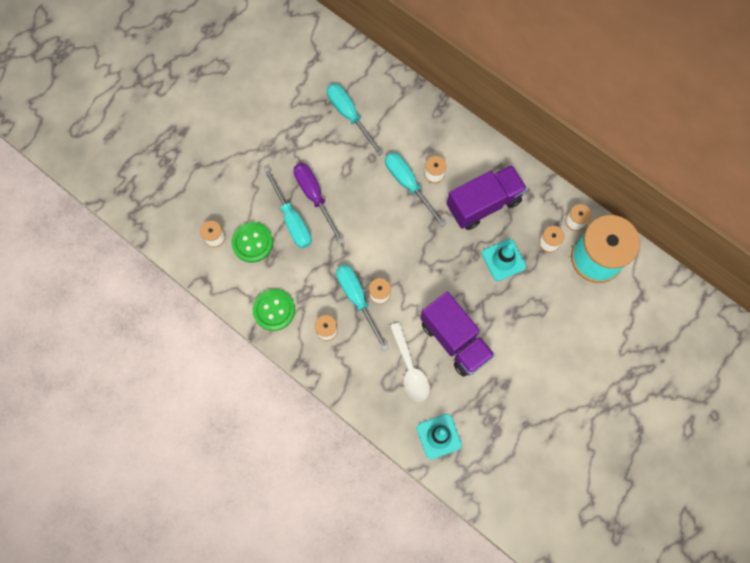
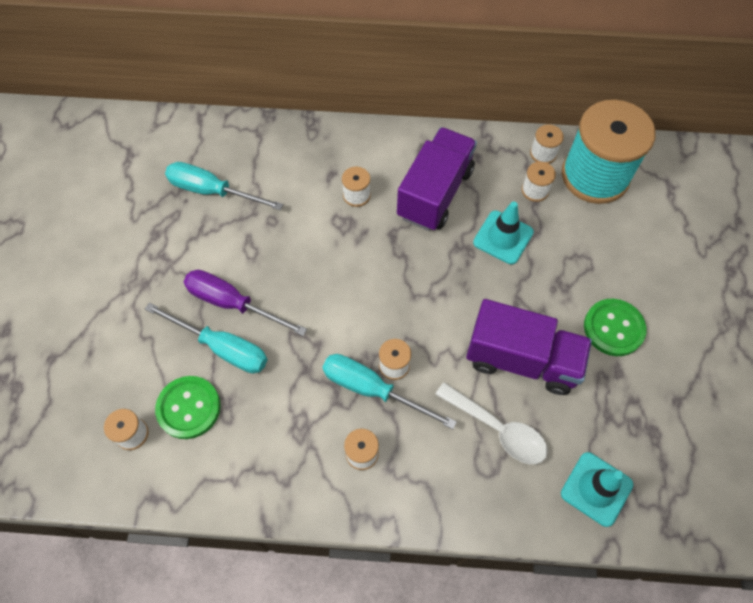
camera: 35 degrees left, 10 degrees down
(274, 310) = (275, 474): green button -> green button (613, 328)
(408, 184) = (335, 223): turquoise screwdriver -> none

